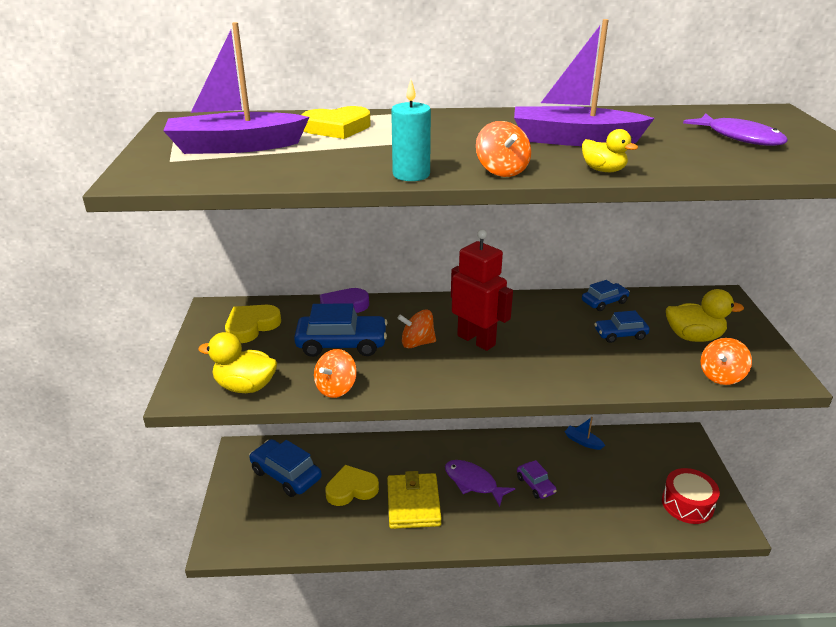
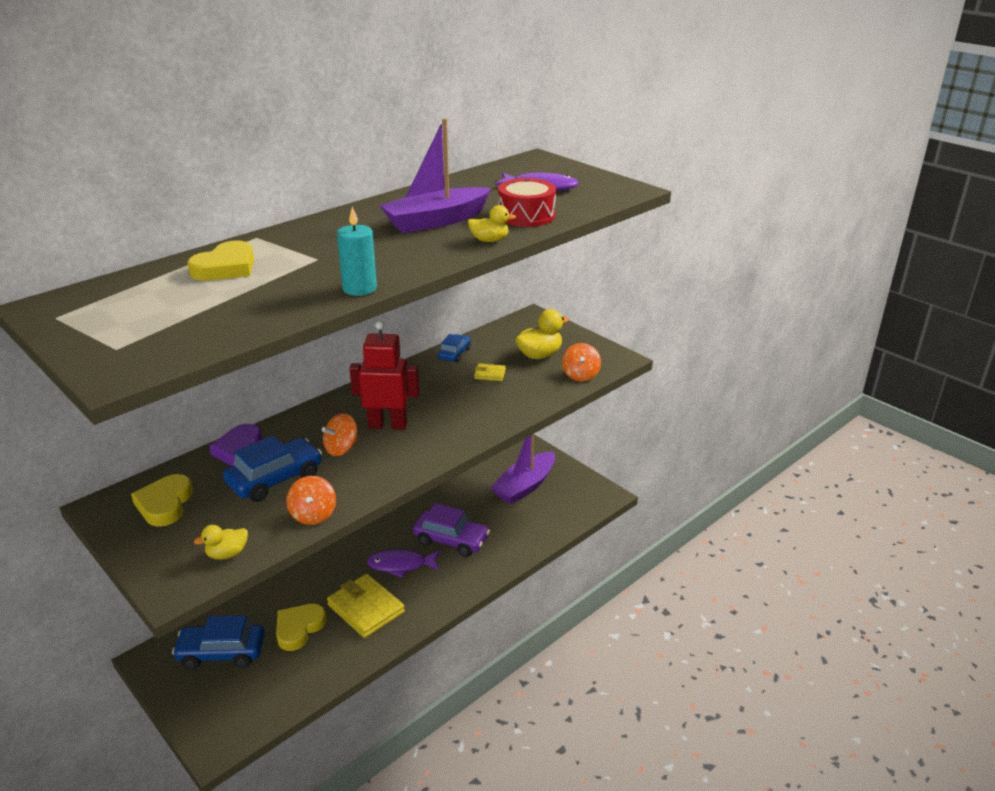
camera: 40 degrees left, 0 degrees up
(236, 147) = (159, 314): purple boat -> purple boat (525, 486)
(245, 386) = (227, 554): yellow duck -> yellow duck, size x0.61
(502, 171) = (421, 263): orange spinning top -> none
(535, 485) = (451, 540): purple car -> purple car, size x1.72
(583, 442) = (459, 488): blue boat -> none
(620, 335) = (489, 374): blue car -> yellow wallet
(687, 504) = (567, 495): red drum -> red drum (526, 216)

